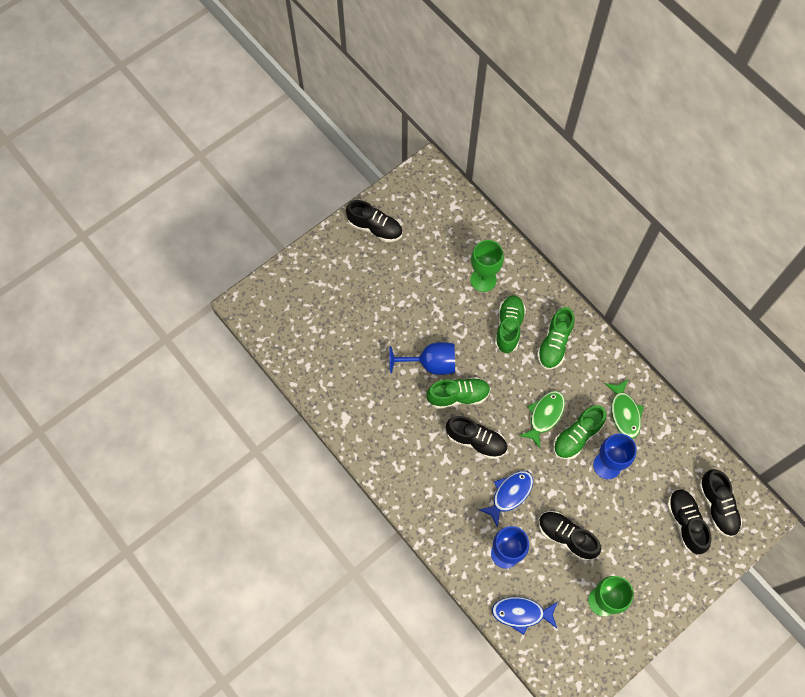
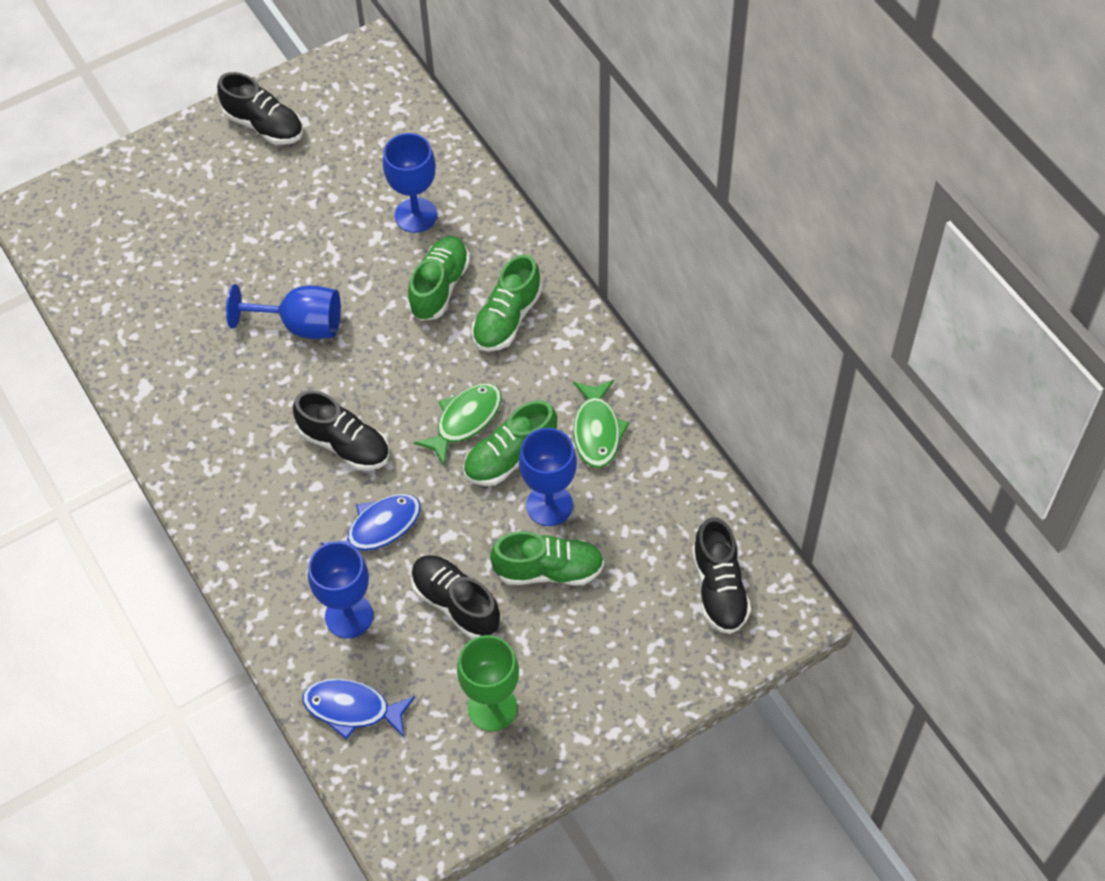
camera: 10 degrees right, 10 degrees down
(458, 396) = (332, 376): green shoe -> green shoe (548, 570)
(483, 280) = (416, 215): green goblet -> blue goblet
(685, 523) = (659, 606): black shoe -> none

